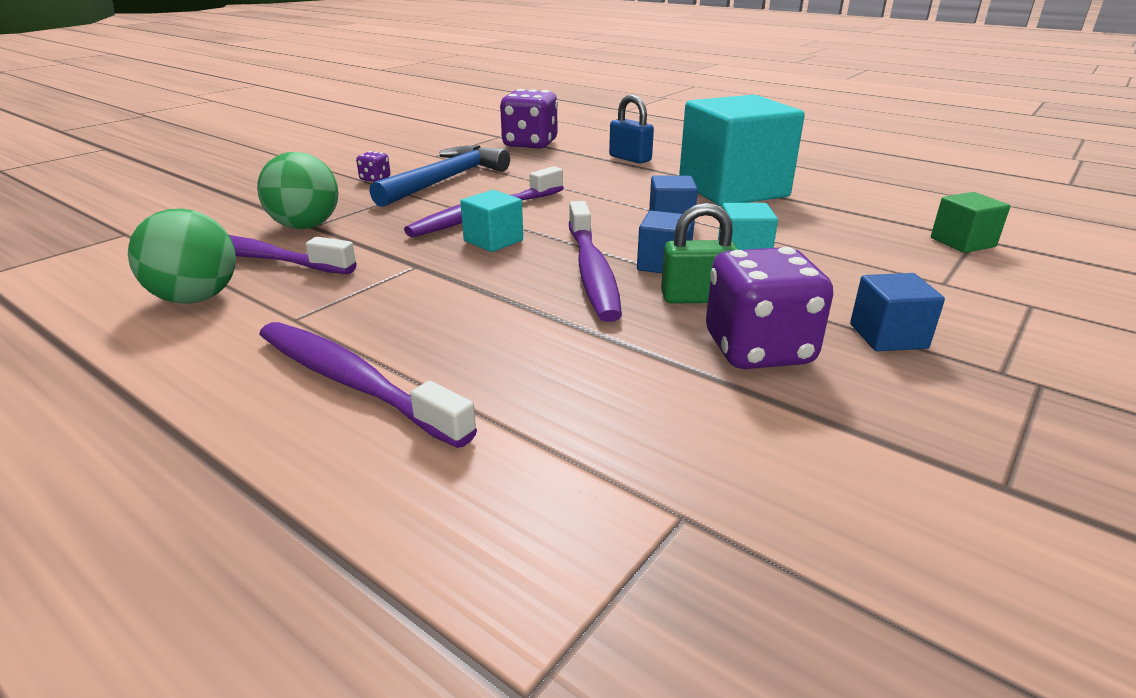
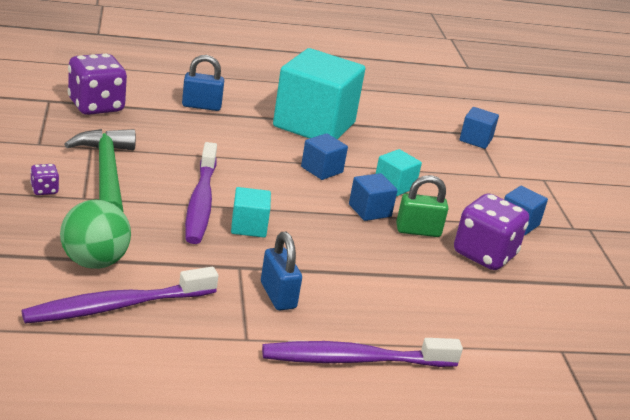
camera: 50 degrees left, 0 degrees up
(196, 298) = (154, 354): green ball -> none
(402, 298) = (278, 295): none -> blue padlock
(445, 180) = (106, 174): blue hammer -> green hammer
(592, 271) = (343, 231): purple toothbrush -> none
(696, 298) = (418, 231): green padlock -> green padlock turned 45 degrees clockwise
(962, 242) = (475, 140): green cube -> blue cube

